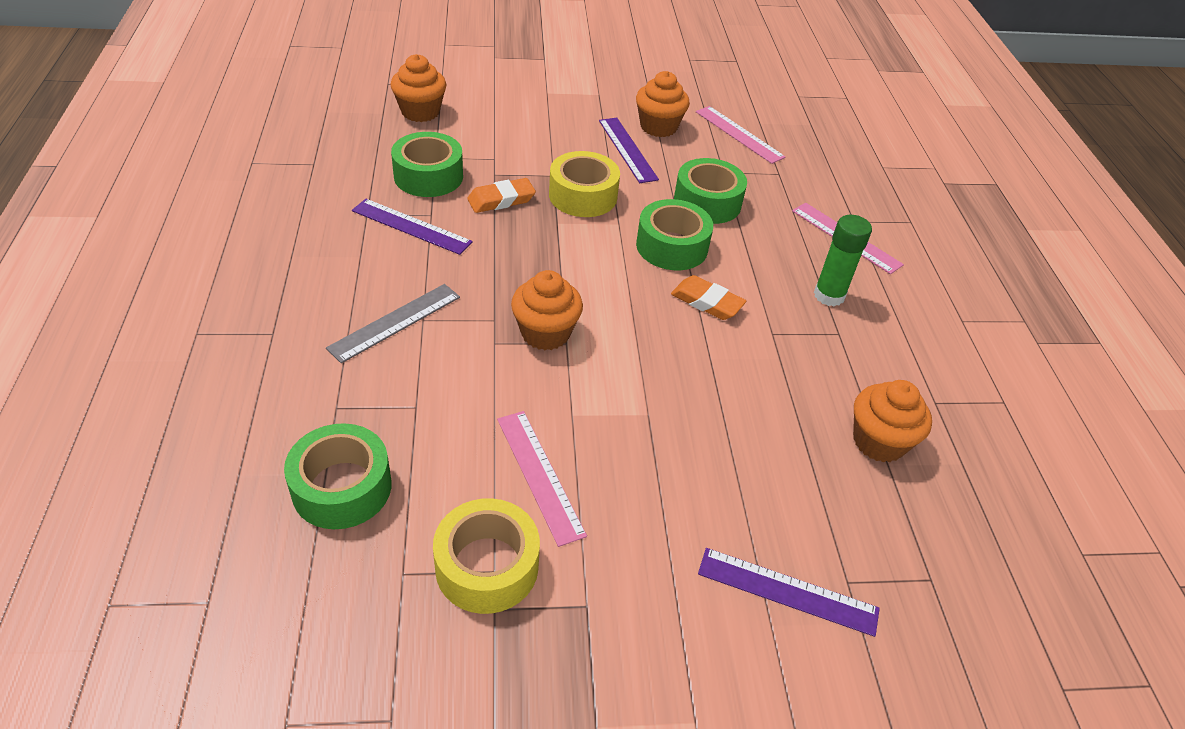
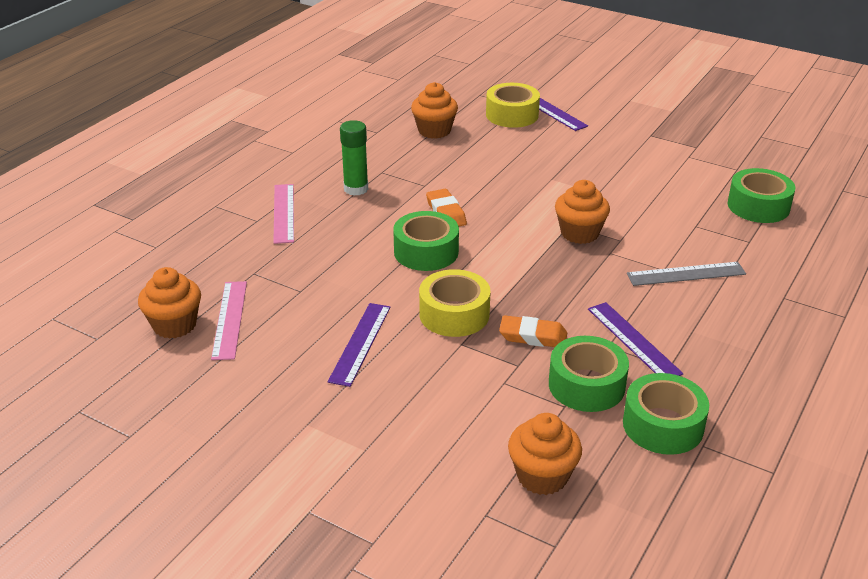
camera: 140 degrees left, 10 degrees down
(487, 566) = (691, 158): yellow tape -> yellow tape (512, 115)
(539, 475) = (639, 177): pink ruler -> none
(658, 127) = (297, 356): orange cupcake -> orange cupcake (174, 325)
(707, 202) = (352, 272): green tape -> green tape (663, 425)

